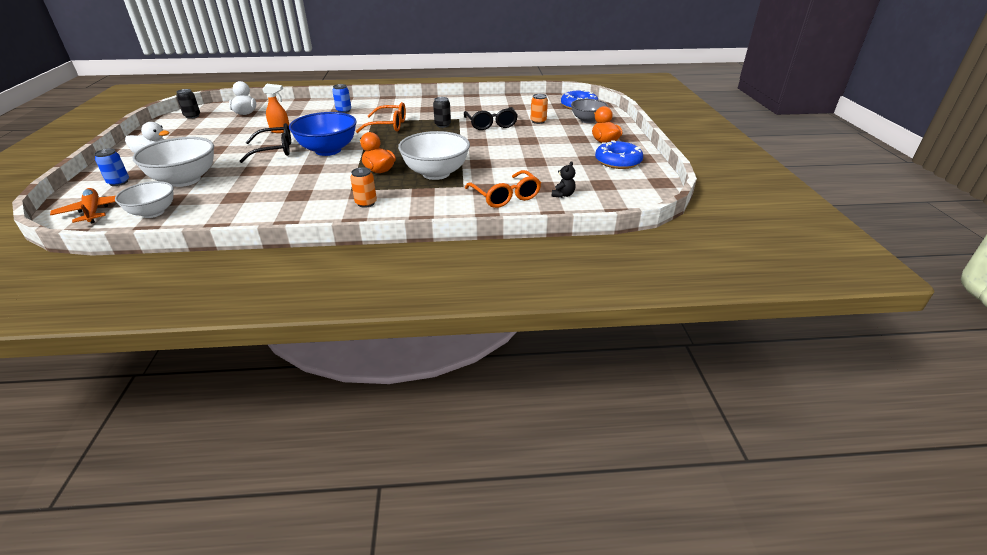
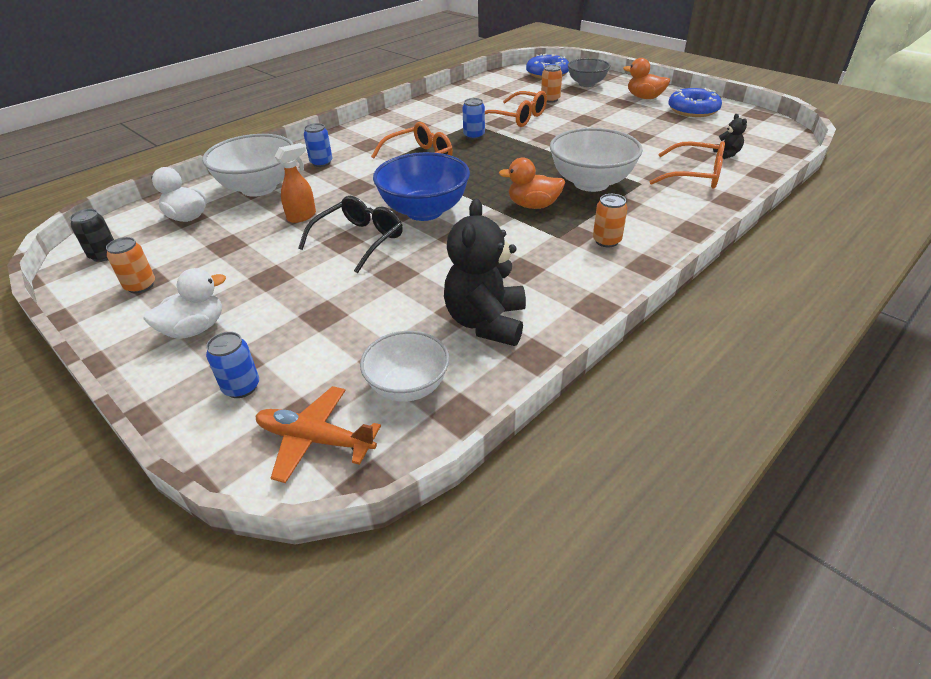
camera: 40 degrees left, 5 degrees up
(176, 132) = (140, 286): none -> orange can
(185, 180) = (338, 330): white bowl -> white bowl (259, 188)
(231, 207) = (486, 322): none -> black teddy bear
(442, 125) = (474, 136): black can -> blue can
(491, 124) = (517, 118): black glasses -> orange glasses

